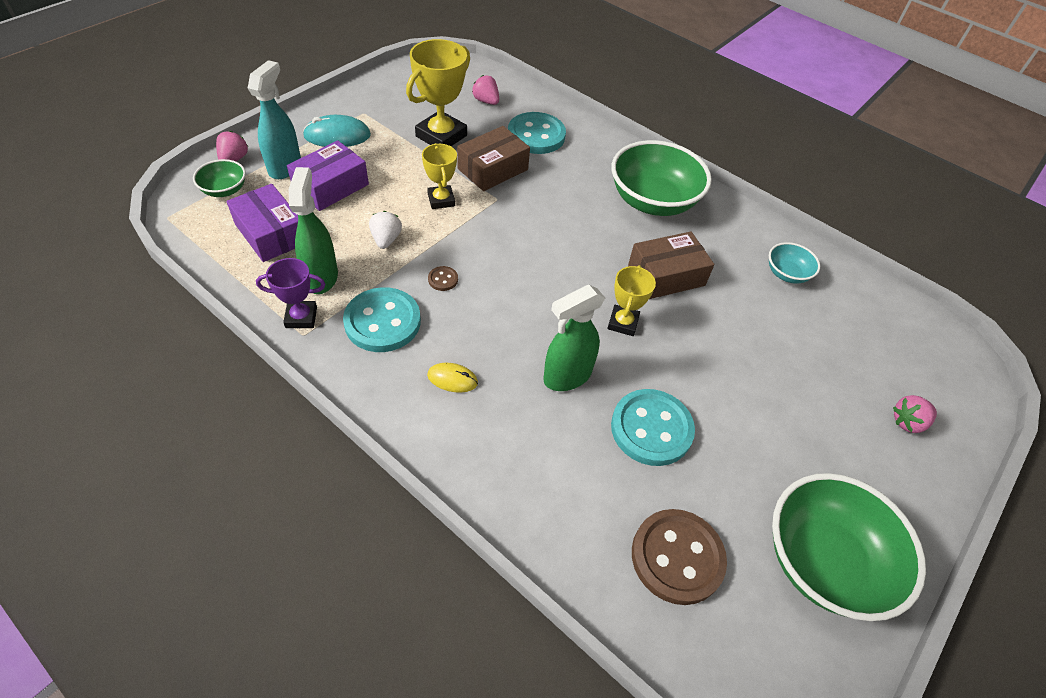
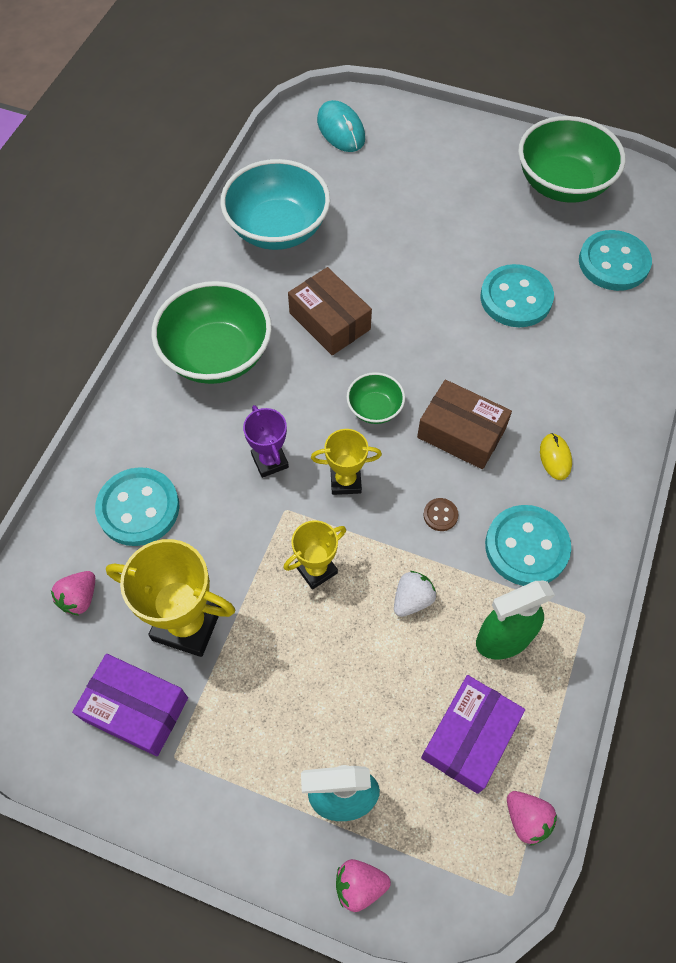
camera: 105 degrees left, 10 degrees up
(224, 190) = (425, 852): green bowl -> green bowl (375, 408)
(301, 317) = (566, 628): purple trophy -> purple trophy (270, 461)
(331, 186) = (353, 713): purple box -> purple box (136, 709)
(337, 136) = (244, 765): turquoise mouse -> turquoise mouse (341, 129)
(386, 239) = (412, 599): white strawberry -> white strawberry turned 150 degrees clockwise
(493, 169) = (231, 534): brown box -> brown box (461, 433)
(567, 376) = (499, 370): green spray bottle -> none
(623, 323) = (412, 342): yellow trophy -> yellow trophy (345, 481)
(677, 557) = (613, 263): brown button -> turquoise button
(786, 274) = (277, 229): turquoise bowl -> turquoise bowl, size x2.07
(907, 422) = (410, 142): pink strawberry -> pink strawberry (526, 819)

